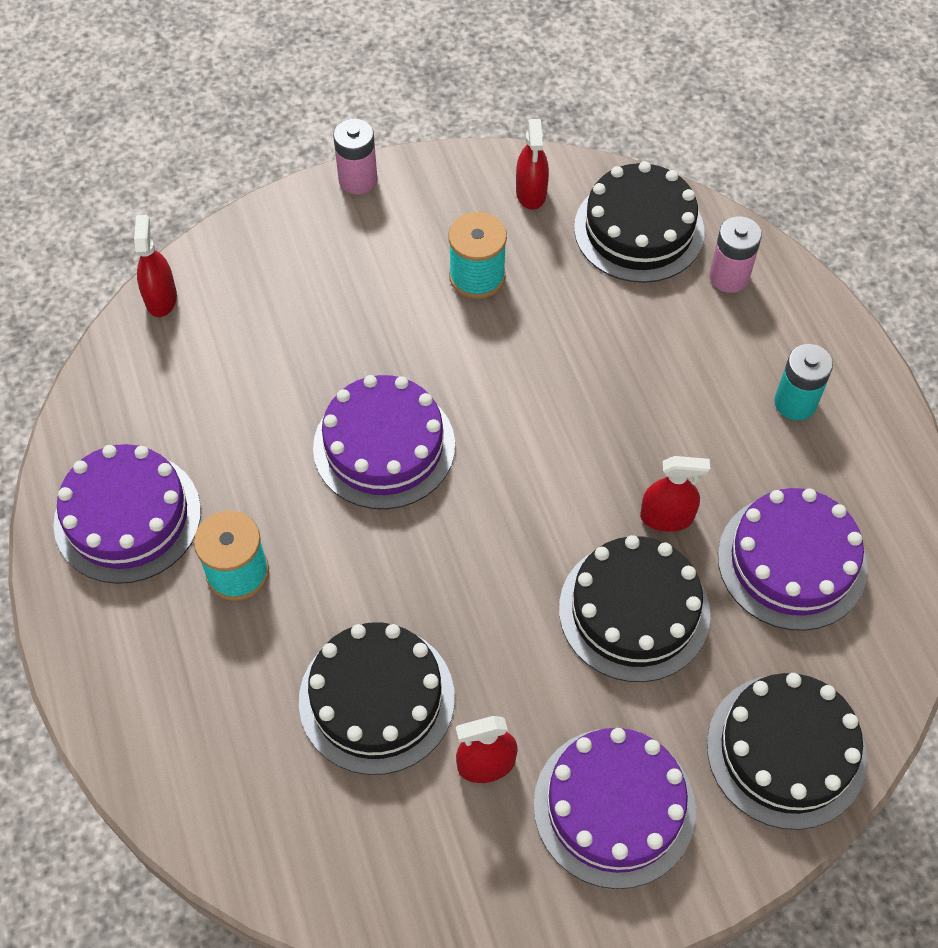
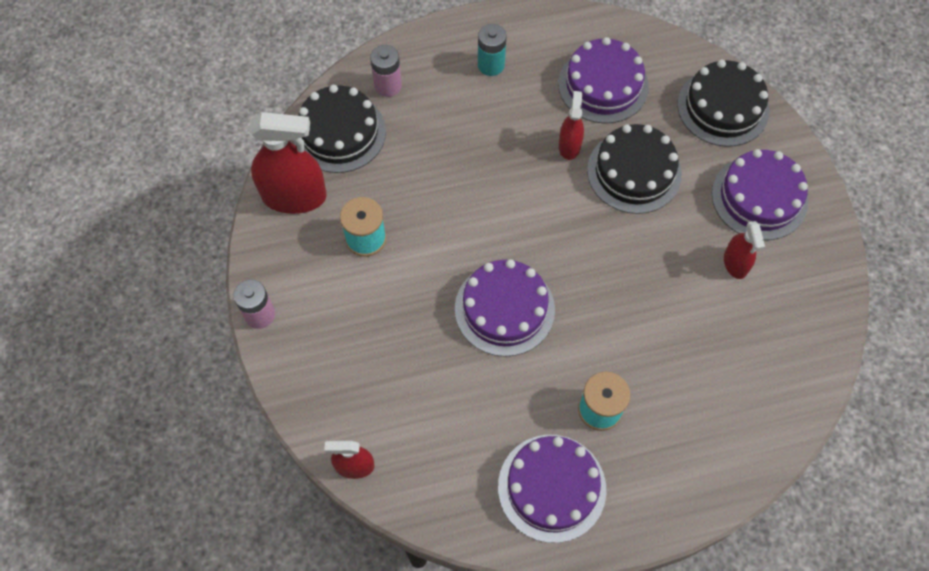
camera: 85 degrees left, 5 degrees up
(376, 699) = (693, 323): black cake -> none
(531, 192) = (294, 196): red spray bottle -> red spray bottle, size x1.86

